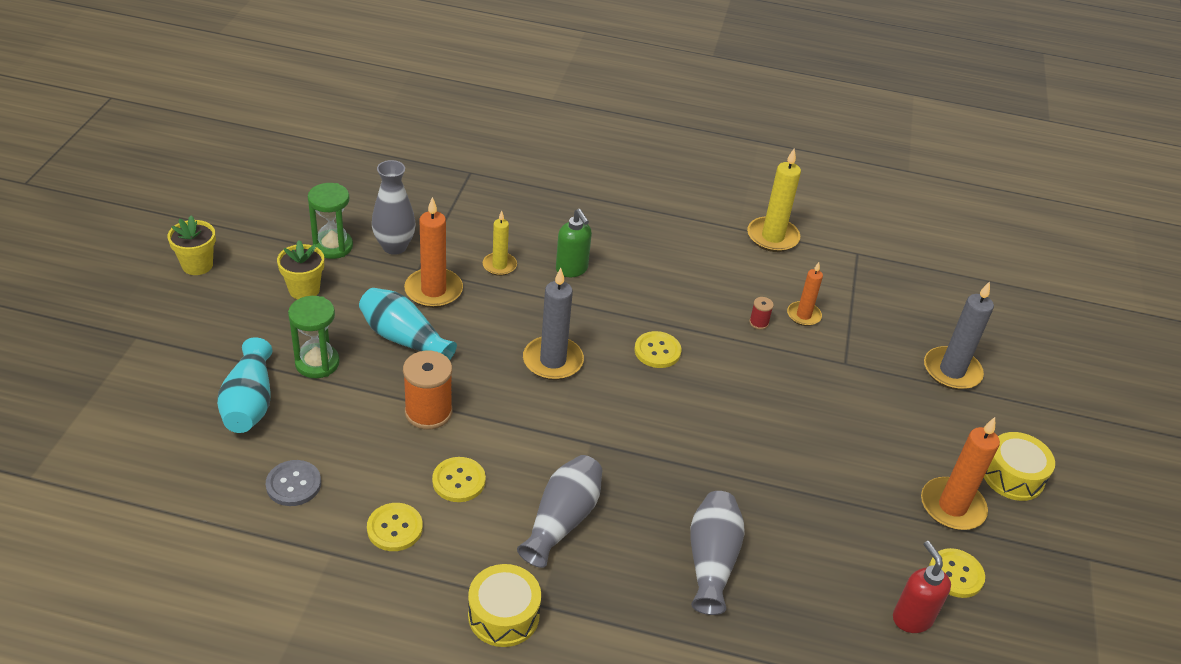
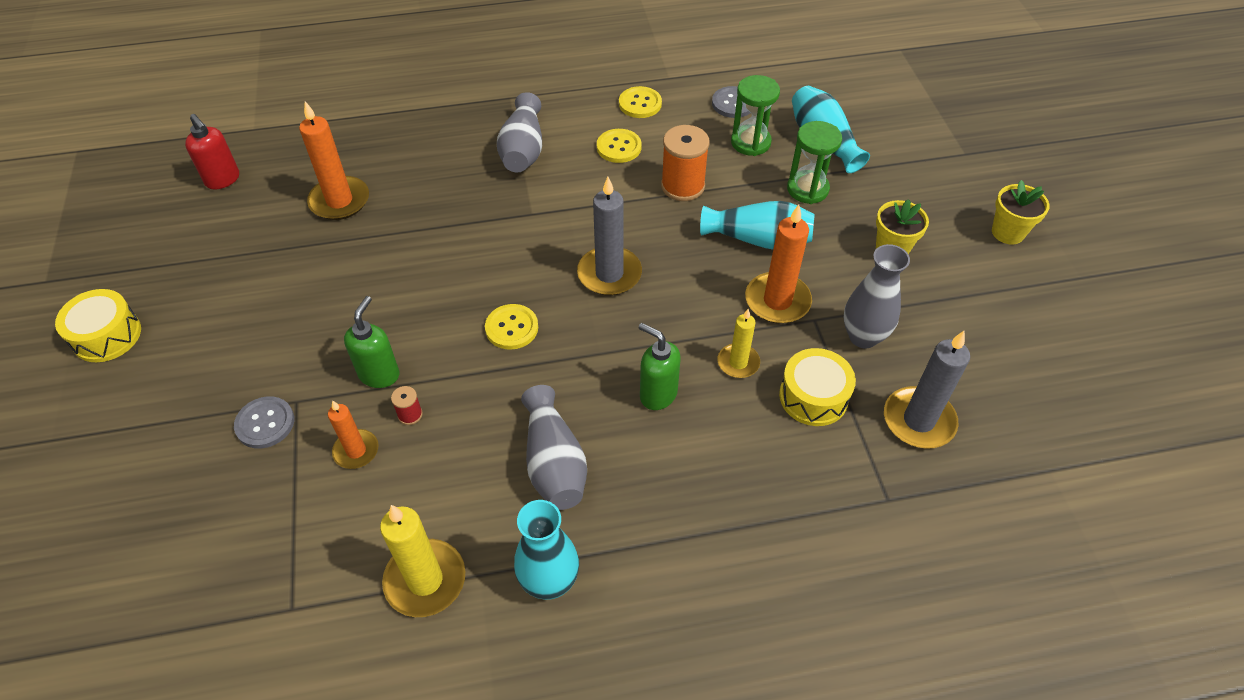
camera: 160 degrees right, 10 degrees up
(333, 246) = (920, 308): green hourglass -> green hourglass (750, 142)
(503, 615) = (530, 84): yellow drum -> yellow drum (813, 396)
(698, 211) = (549, 581): none -> turquoise vase
(712, 561) = (394, 163): grey vase -> grey vase (554, 463)
(775, 357) = (379, 374): none -> green soap dispenser
(870, 356) = (265, 423): none -> grey button
(951, 371) = (160, 445): grey candle -> grey candle (918, 420)
(952, 507) = (178, 280): orange candle -> orange candle (339, 201)
(955, 574) = (181, 224): yellow button -> none

